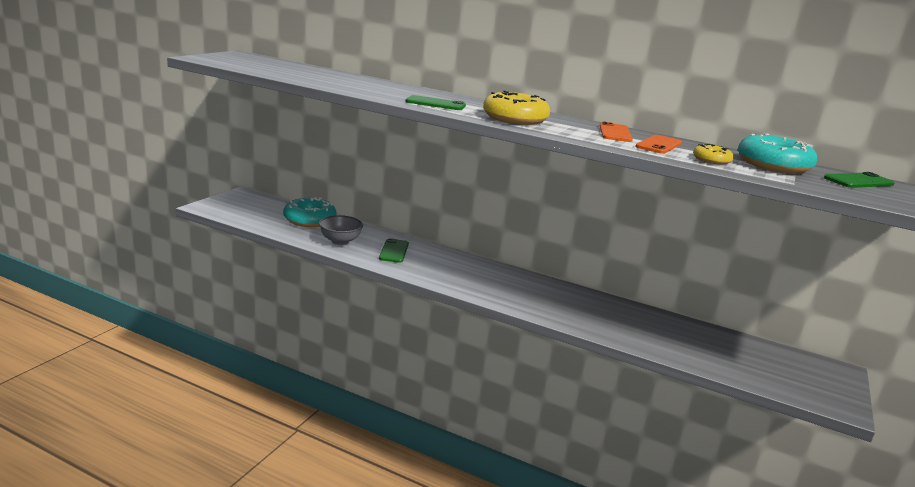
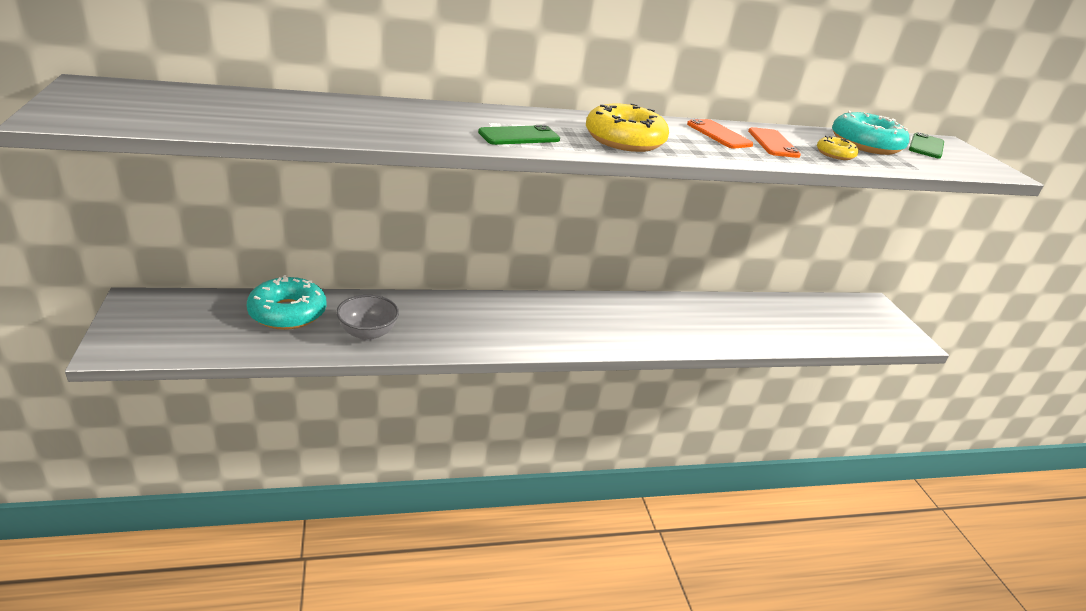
camera: 40 degrees left, 10 degrees up
(394, 251) = (441, 322): green phone -> none

